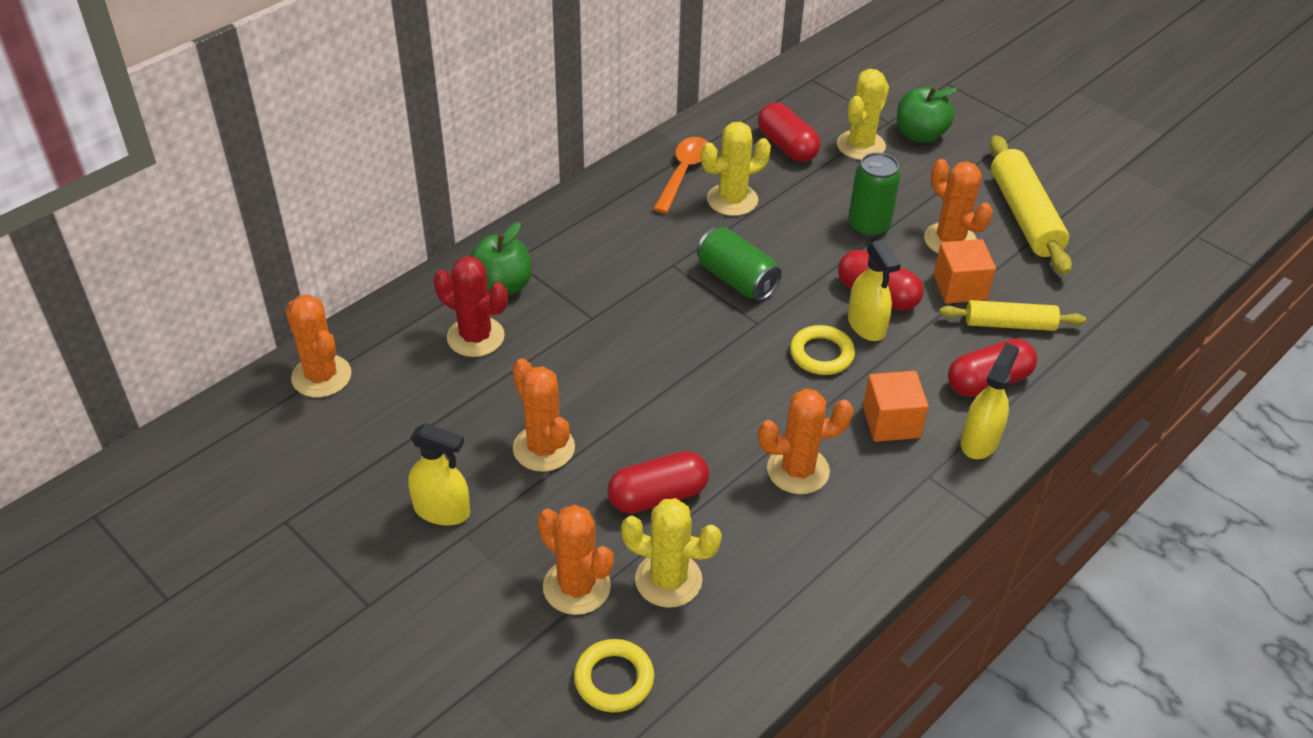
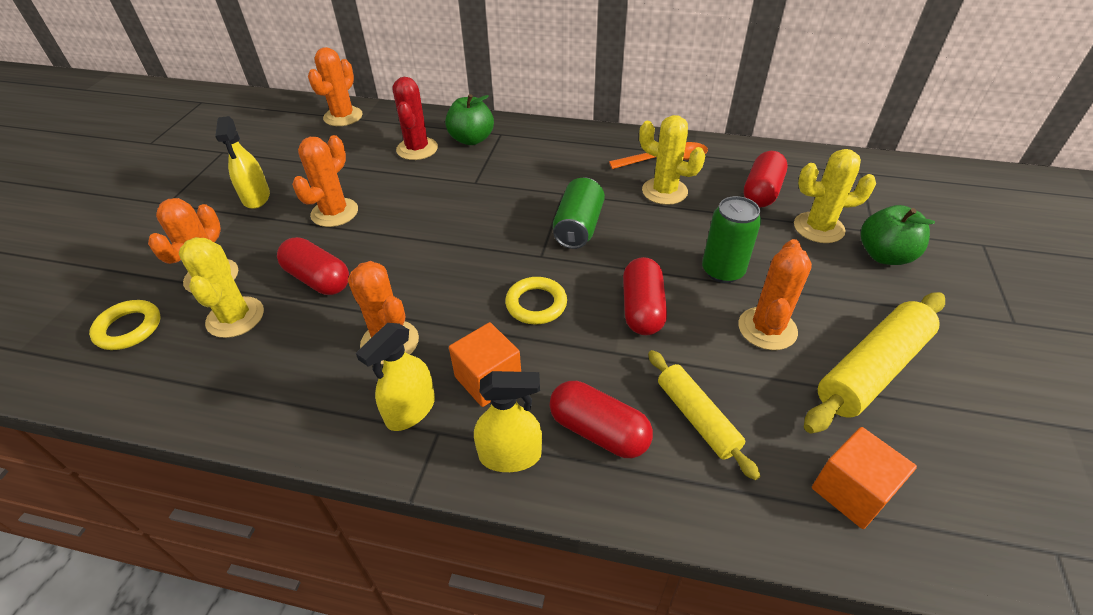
camera: 60 degrees right, 0 degrees up
(866, 325) = (596, 317): yellow spray bottle -> yellow spray bottle (410, 410)
(960, 287) = (710, 360): orange cube -> orange cube (851, 491)

